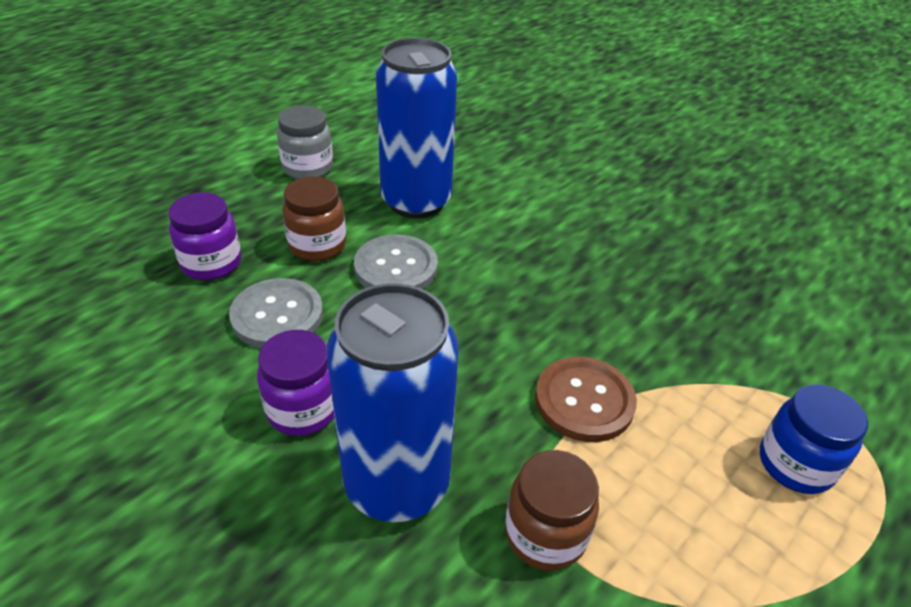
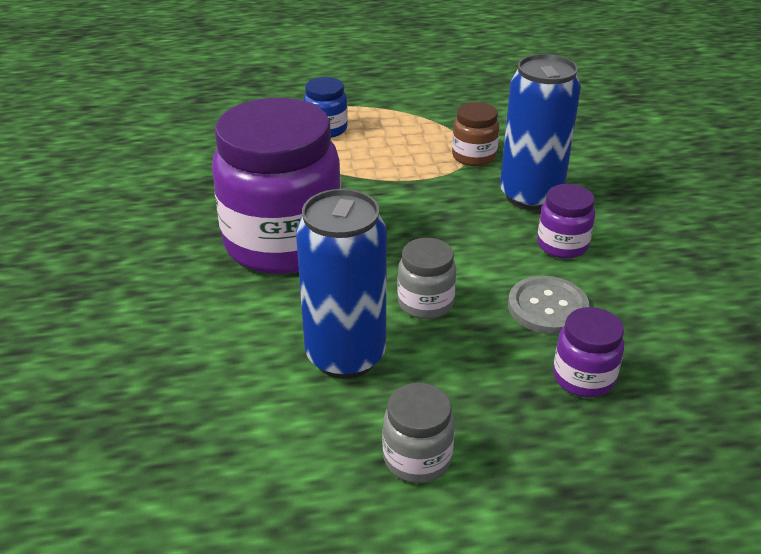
camera: 140 degrees left, 5 degrees down
(317, 245) = (476, 353): brown jar -> none
(396, 267) = (425, 303): grey button -> grey jar
(584, 265) = (283, 243): none -> purple jar
(584, 401) = (392, 184): brown button -> none

